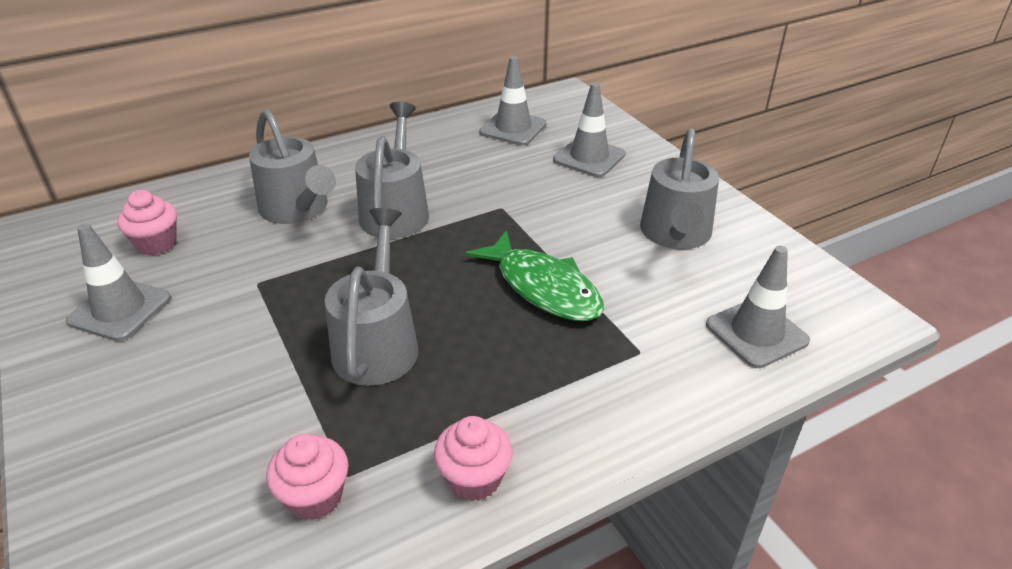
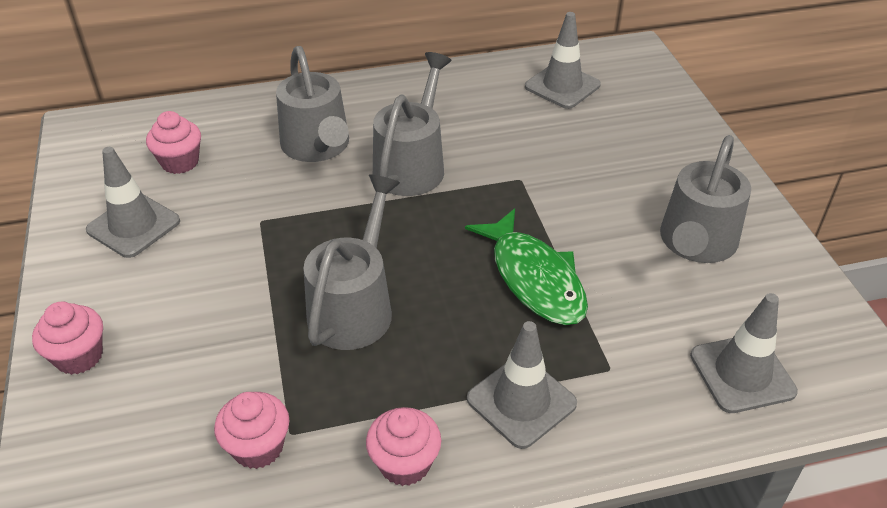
camera: 15 degrees right, 5 degrees up
(86, 448) = (79, 356): none -> pink cupcake
(589, 157) = (633, 134): grey traffic cone -> grey traffic cone (521, 401)

